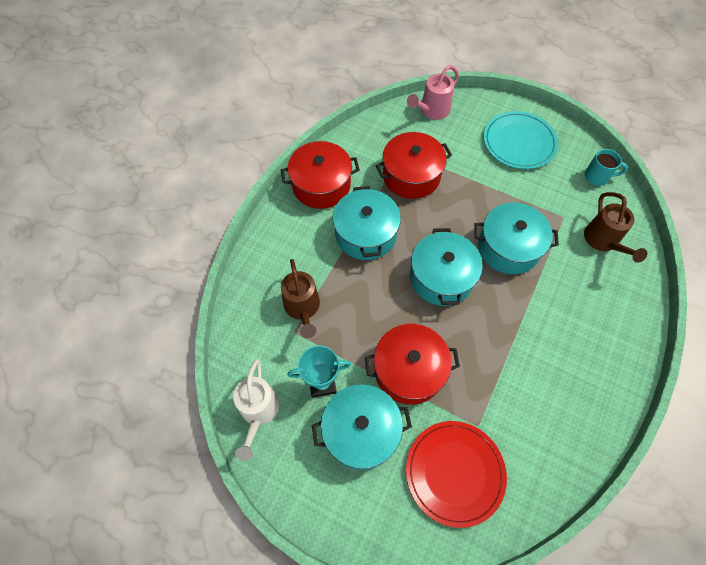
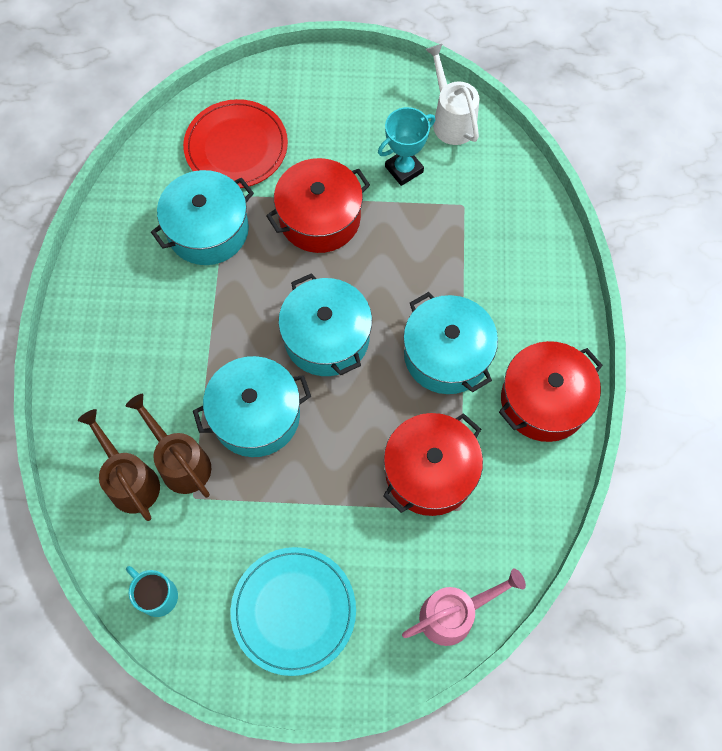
camera: 155 degrees right, 5 degrees up
(302, 308) = (469, 233): brown watering can -> brown watering can (181, 462)
(361, 431) = (342, 144): turquoise pot -> turquoise pot (208, 230)
(431, 111) = (454, 614): pink watering can -> pink watering can turned 45 degrees clockwise
(597, 176) = (157, 595): turquoise mug -> turquoise mug turned 60 degrees clockwise

